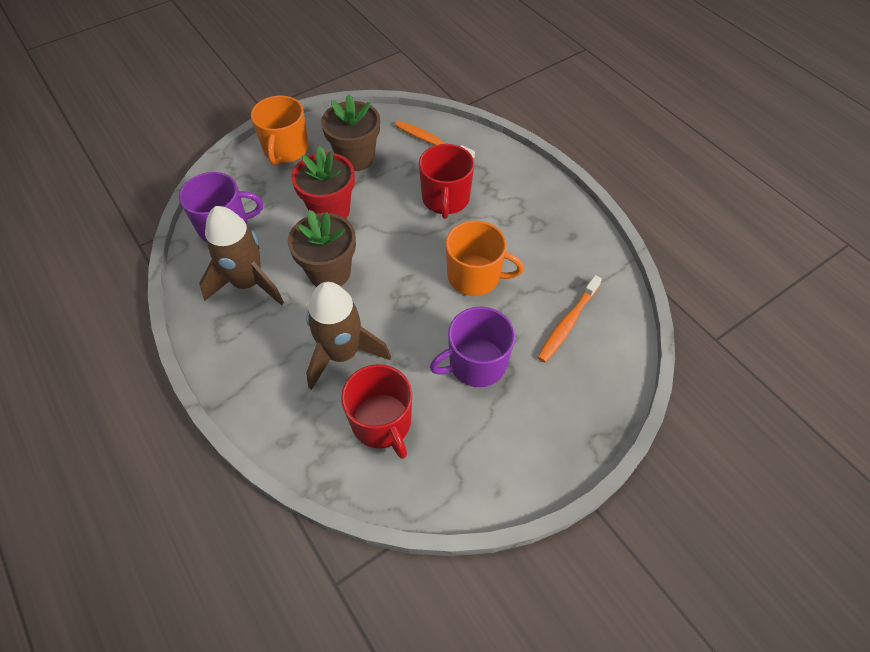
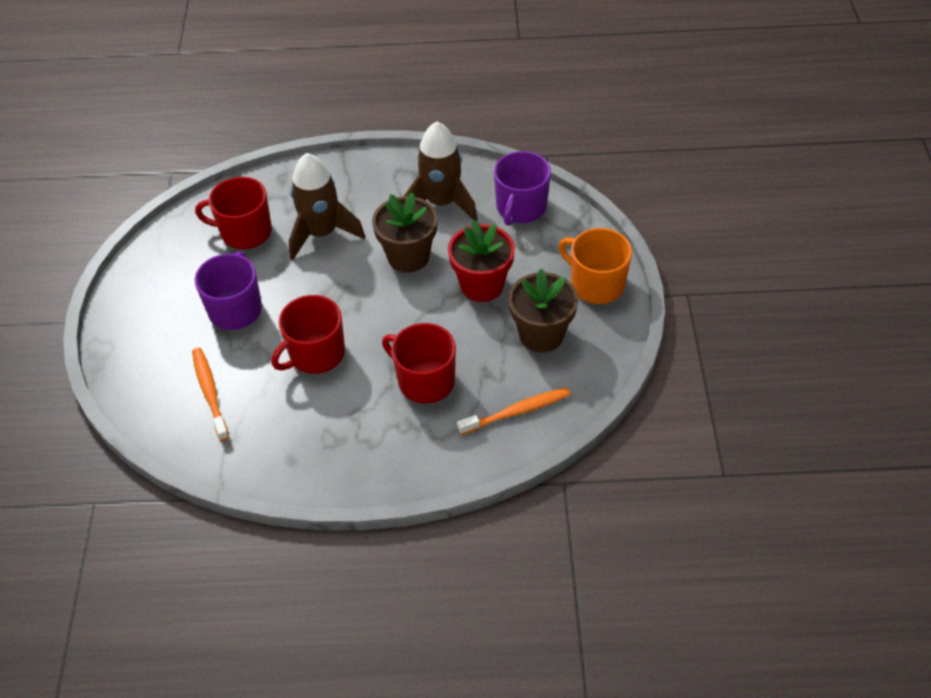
camera: 125 degrees right, 5 degrees down
(475, 276) = (315, 354): orange mug -> red mug

